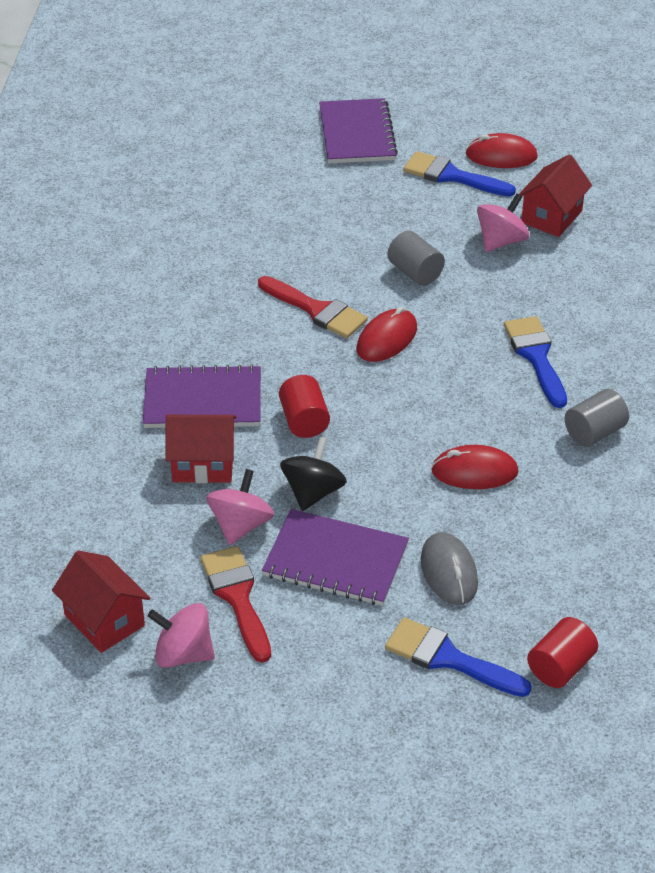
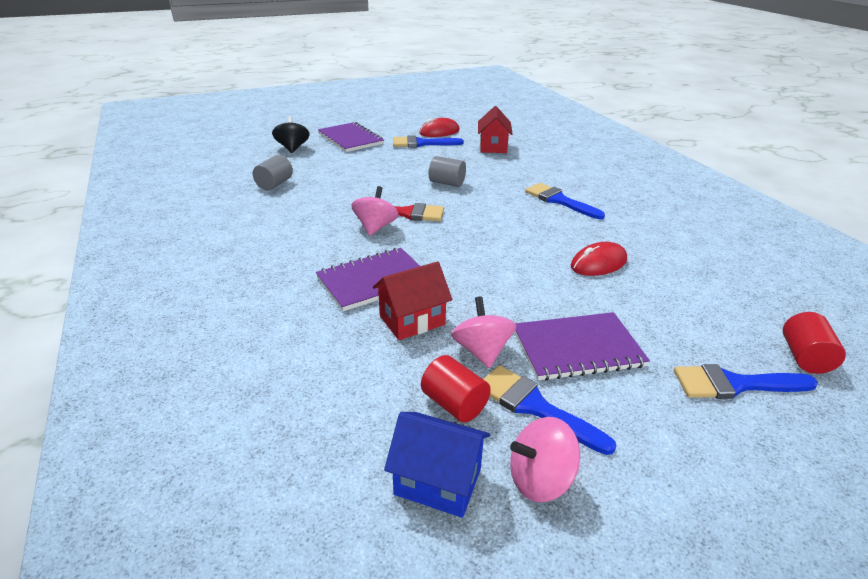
camera: 30 degrees left, 10 degrees down
(104, 620) = (438, 481): red house -> blue house
(237, 597) = (534, 406): red brush -> blue brush
(304, 421) = (459, 270): red cylinder -> red cylinder (454, 404)
(313, 492) = (511, 310): black spinning top -> black spinning top (292, 148)
(386, 339) = (465, 215): red mouse -> none
(449, 572) = (658, 325): grey mouse -> none
(501, 241) = (479, 161): pink spinning top -> pink spinning top (375, 227)
(594, 432) = (636, 224): grey cylinder -> grey cylinder (274, 184)

